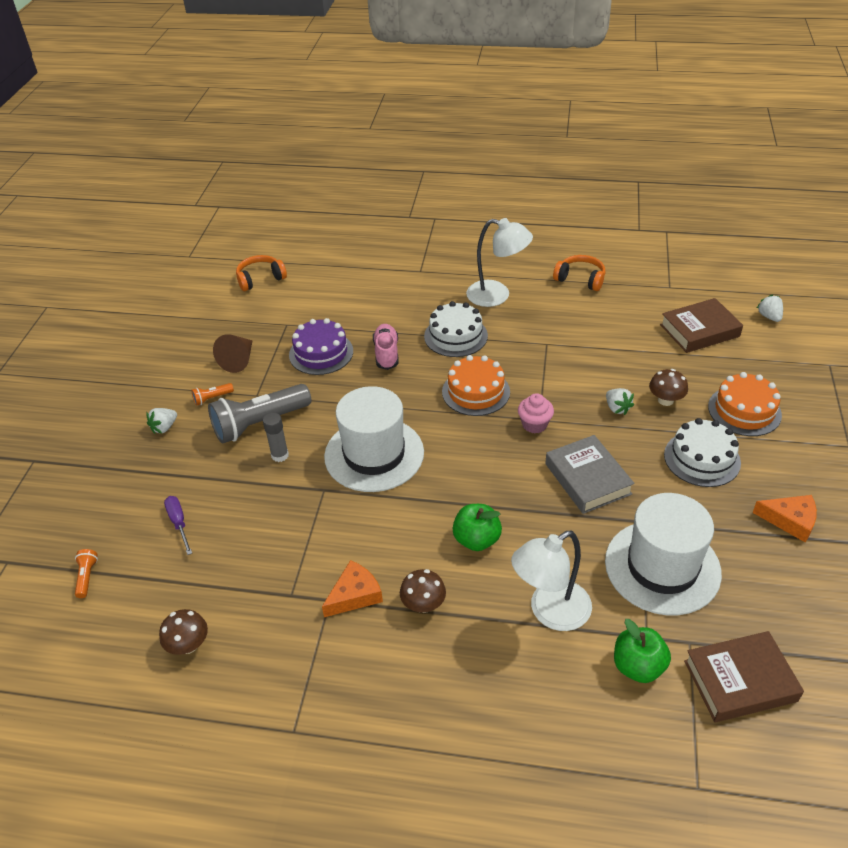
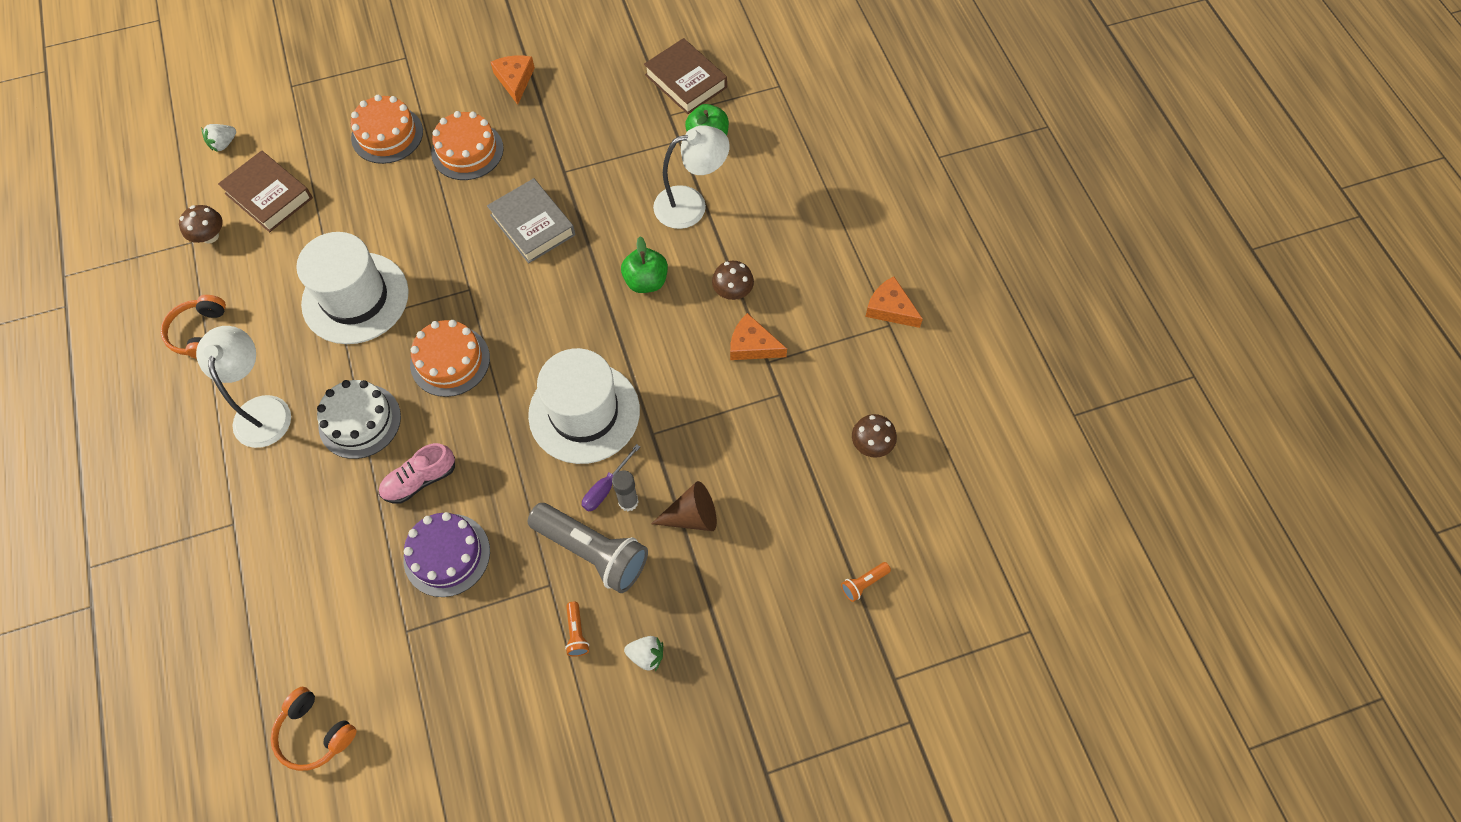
camera: 120 degrees left, 20 degrees up
(179, 523) = (760, 542): purple screwdriver -> purple screwdriver (606, 487)
(212, 398) = (576, 633): orange flashlight -> orange flashlight turned 45 degrees clockwise
(239, 360) = (498, 647): brown cone -> brown cone (692, 516)
(311, 743) = (890, 308): none -> orange cheese
(534, 424) = (478, 290): pink cupcake -> none
(550, 612) = (691, 204): white lamp -> white lamp turned 45 degrees counterclockwise
(587, 479) = (532, 225): grey book -> grey book turned 75 degrees counterclockwise
(617, 408) = (425, 231): white strawberry -> none
(662, 567) = (607, 147): white hat -> white hat (355, 298)
(665, 400) = (396, 196): brown mushroom -> brown mushroom (210, 236)
(702, 458) = (467, 151): white cake -> orange cake

